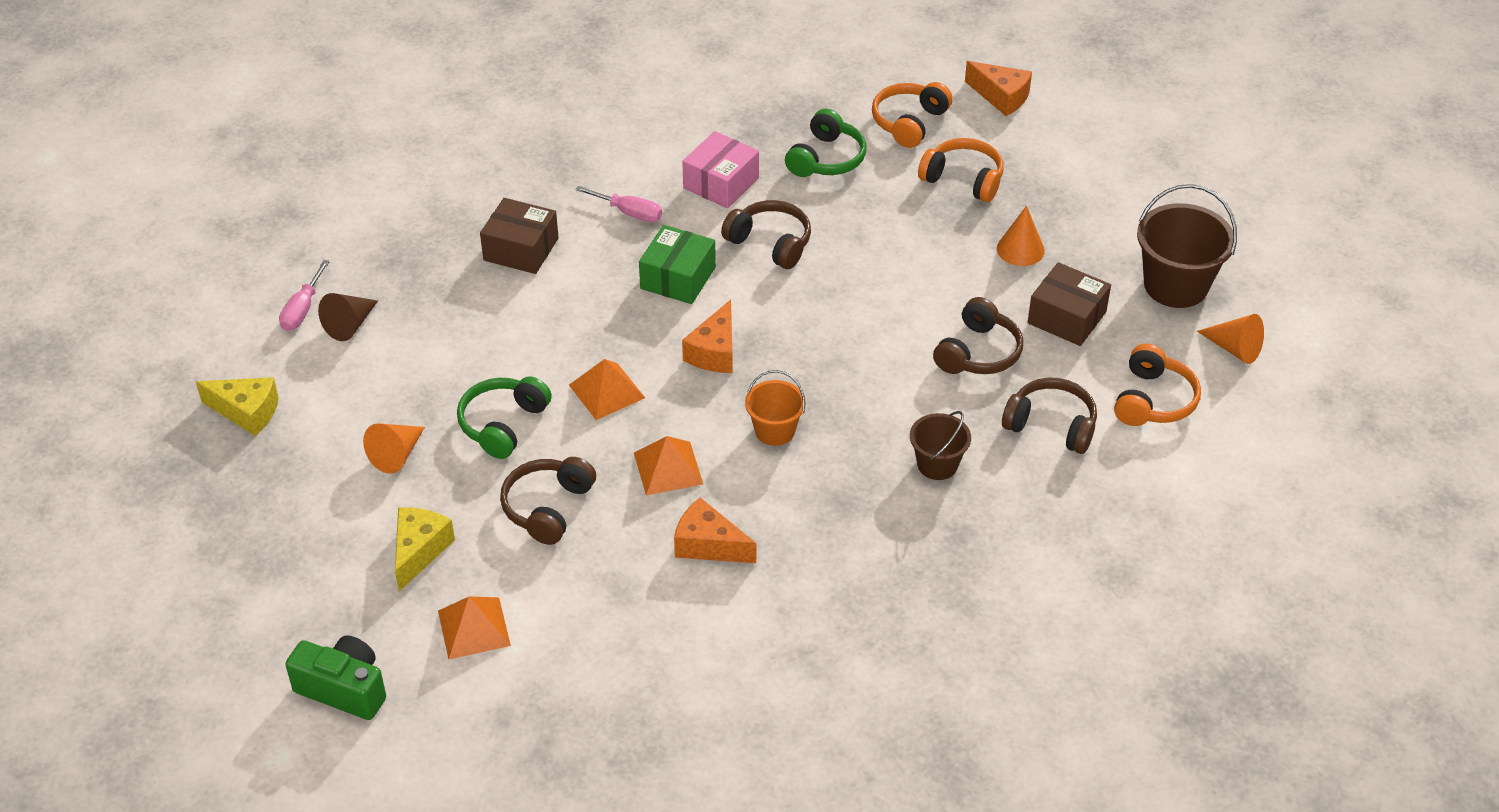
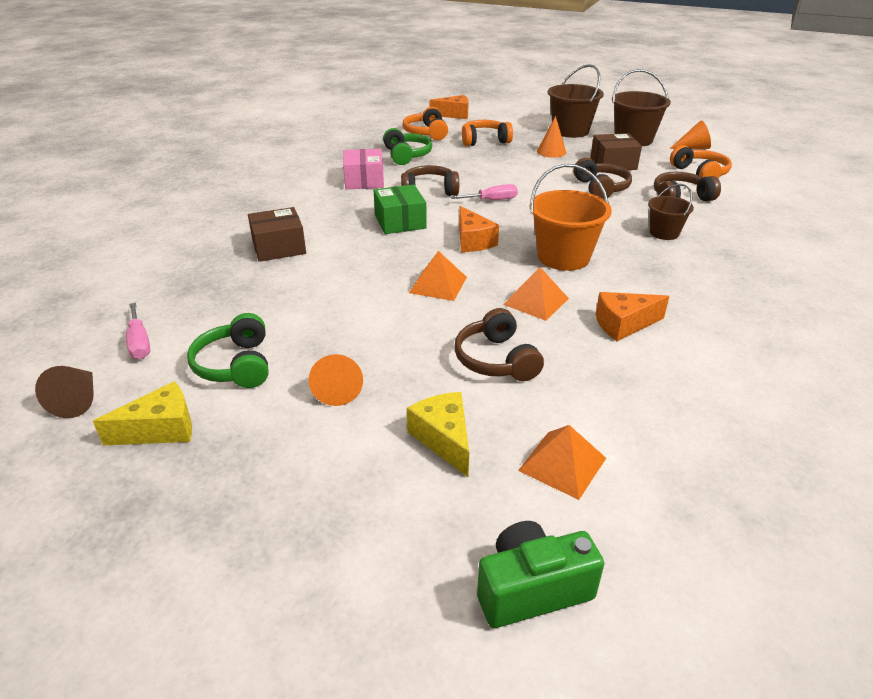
camera: 40 degrees left, 10 degrees down
(350, 325) = (194, 333): brown cone -> brown cone (78, 400)
(503, 424) = (394, 332): green headphones -> green headphones (236, 365)
(629, 213) = (328, 208): pink screwdriver -> pink screwdriver (492, 200)
(774, 430) = (563, 257): orange bucket -> orange bucket, size x1.70
(1113, 219) = (570, 131): none -> brown bucket

